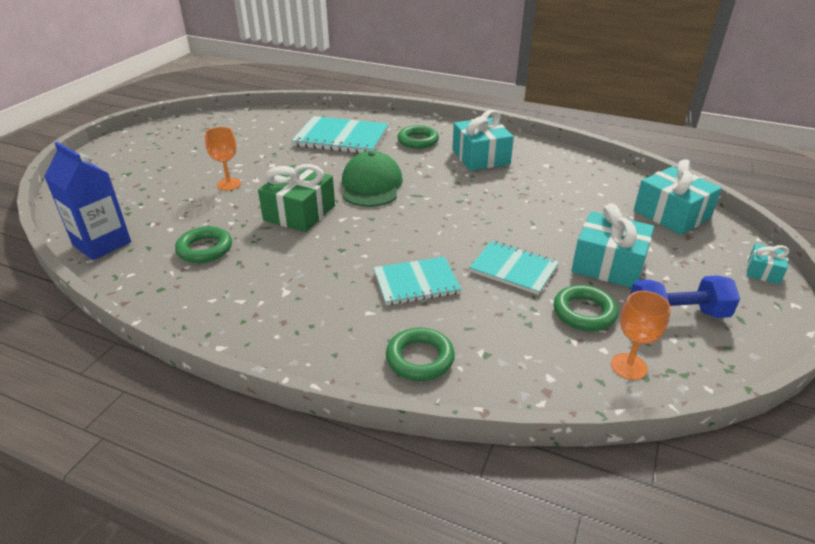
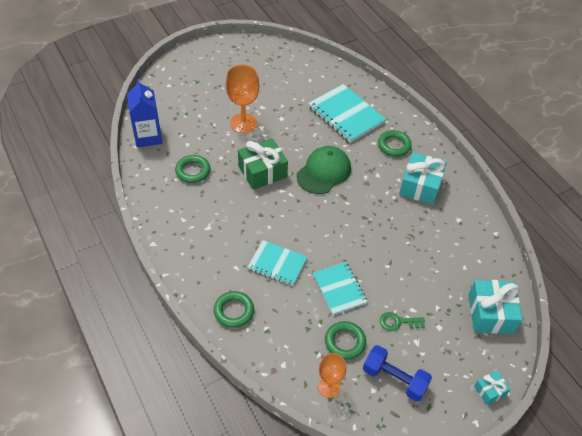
camera: 35 degrees right, 15 degrees up
(229, 184) = (243, 123): orange goblet -> orange goblet, size x1.61
(608, 265) = (398, 322): turquoise gift -> green key

